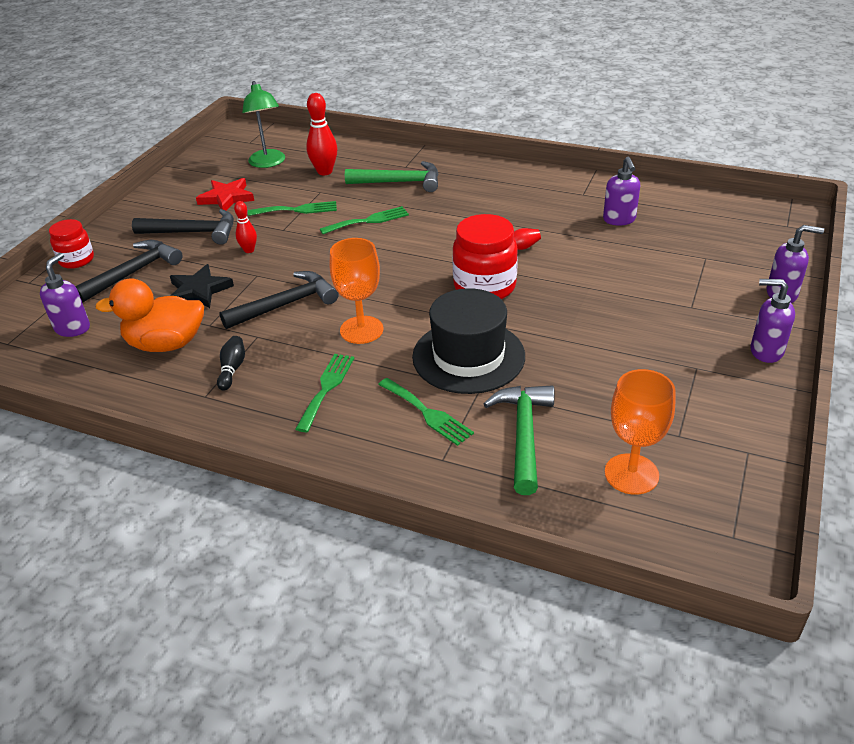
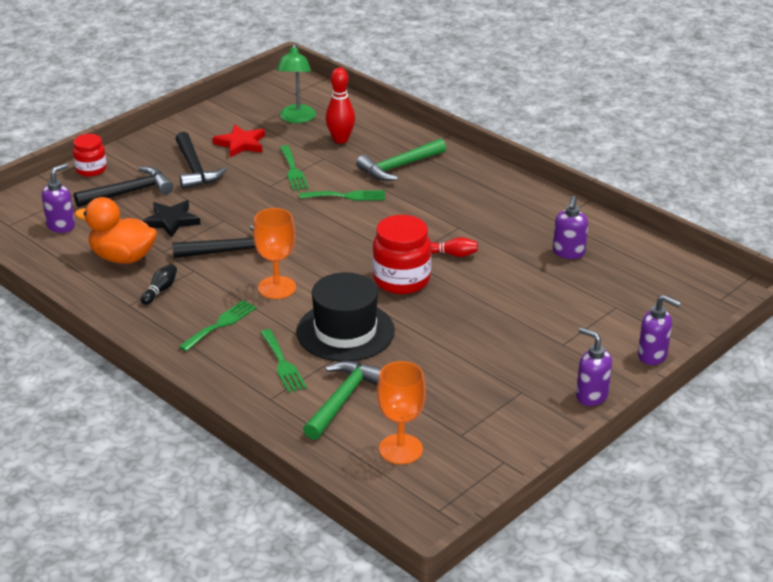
camera: 20 degrees right, 5 degrees down
(193, 232) = (195, 169): black hammer -> black hammer turned 45 degrees clockwise
(249, 250) = (230, 197): red bowling pin -> none
(297, 210) = (293, 170): green fork -> green fork turned 60 degrees clockwise
(399, 182) = (399, 167): green hammer -> green hammer turned 120 degrees clockwise

